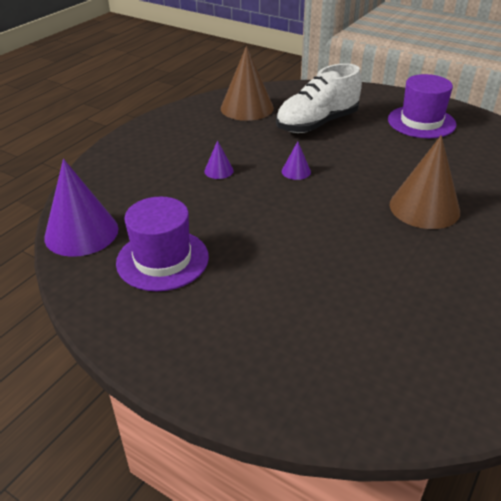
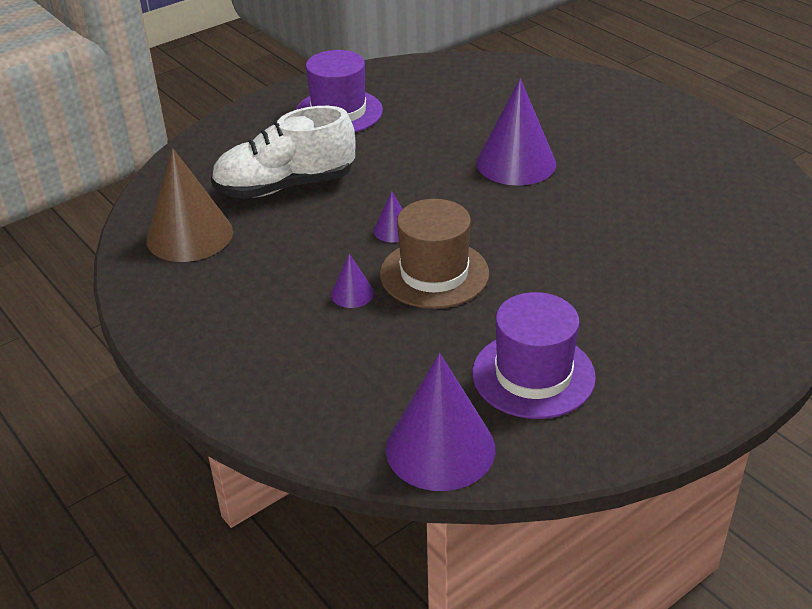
camera: 70 degrees left, 0 degrees up
(256, 197) = (434, 274): none -> brown hat
(317, 124) = (285, 186): white shoe -> white shoe turned 90 degrees clockwise
(424, 208) = (516, 163): brown cone -> purple cone

